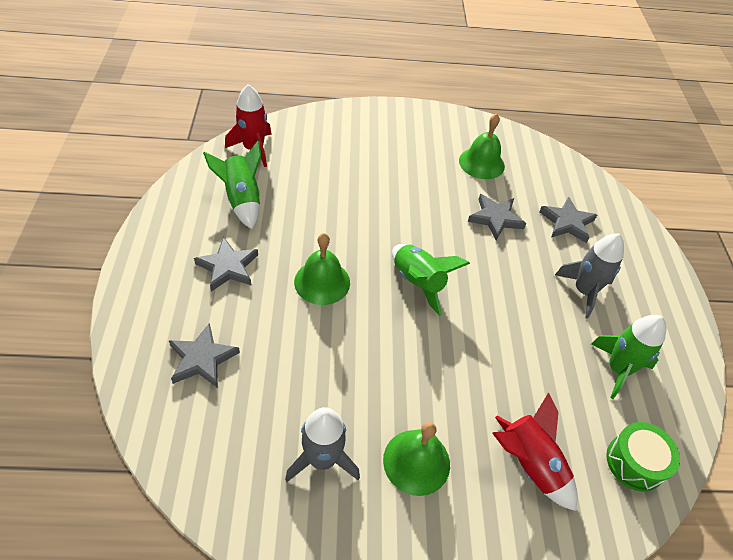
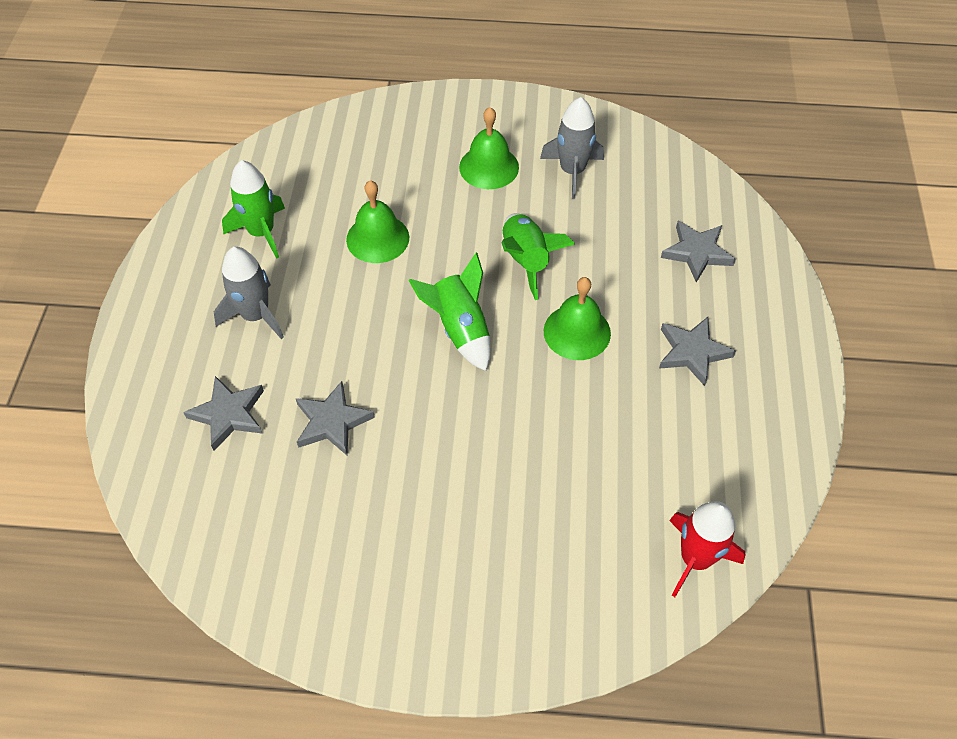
camera: 170 degrees left, 5 degrees up
(242, 200) = (694, 454): green rocket -> green rocket (526, 261)
(481, 163) = (319, 530): green bell -> green bell (377, 238)
(529, 464) = (387, 162): red rocket -> none
(635, 462) = (289, 159): green drum -> none

